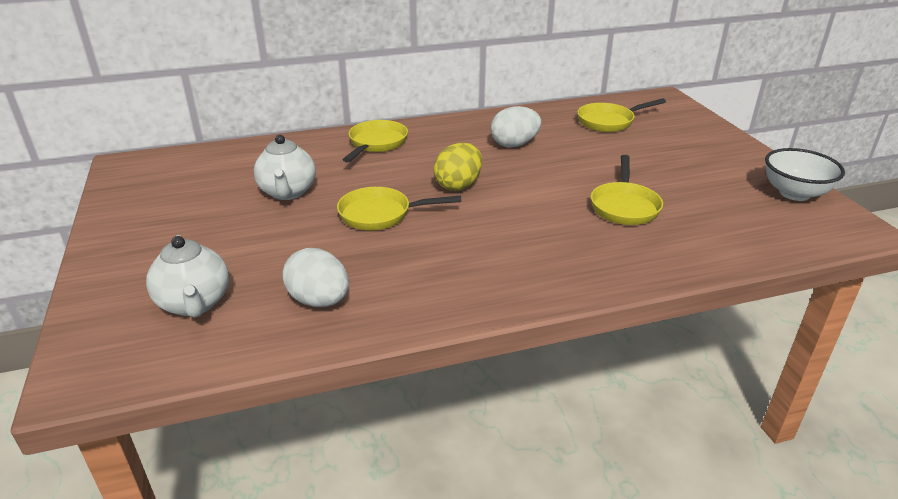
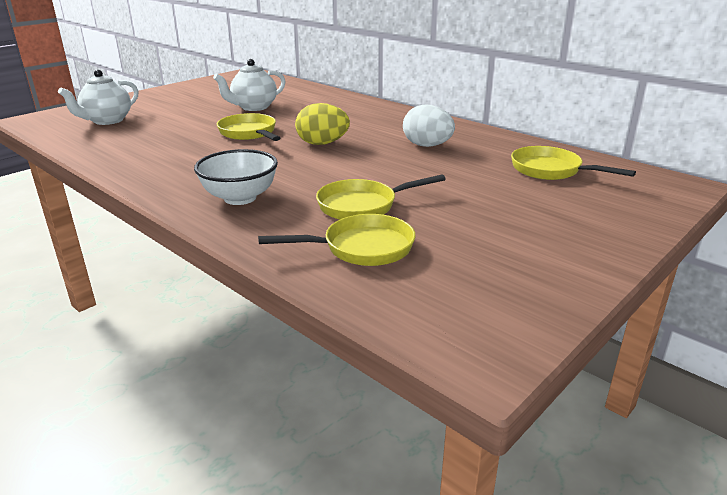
camera: 60 degrees right, 5 degrees down
(319, 301) = (126, 143): white egg -> none
(376, 144) = (357, 109): yellow pan -> yellow pan (361, 248)
(794, 193) = (527, 296): white bowl -> white bowl (240, 198)

